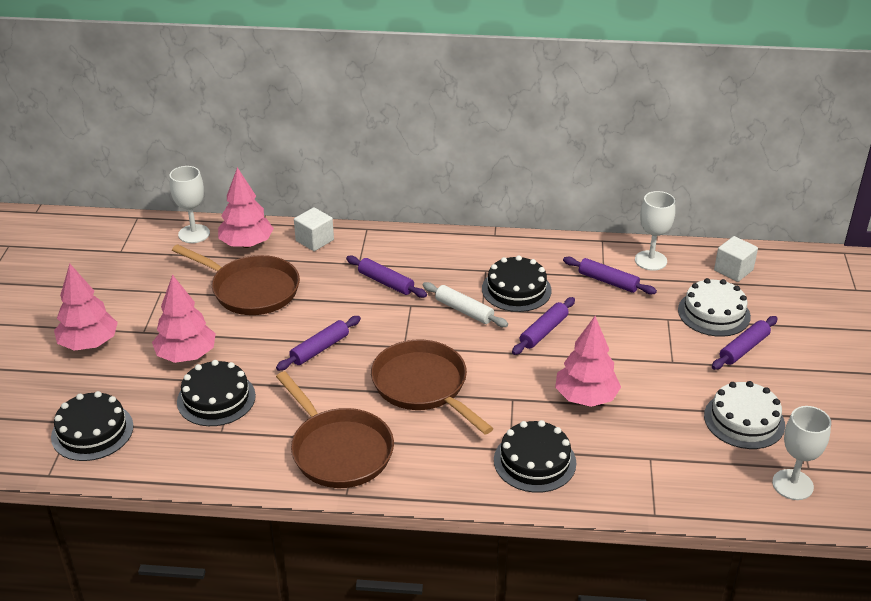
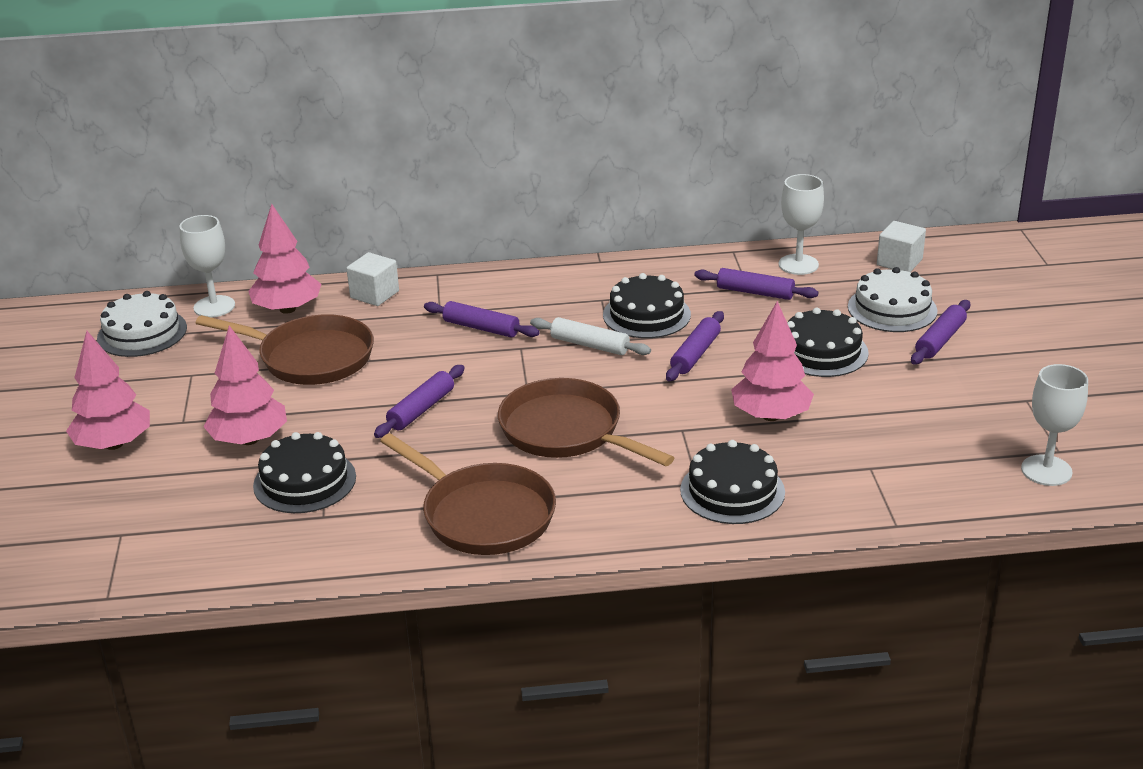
camera: 10 degrees left, 5 degrees down
(92, 431) = (151, 540): black cake -> black cake (821, 351)
(744, 420) = (966, 413): white cake -> white cake (142, 333)

